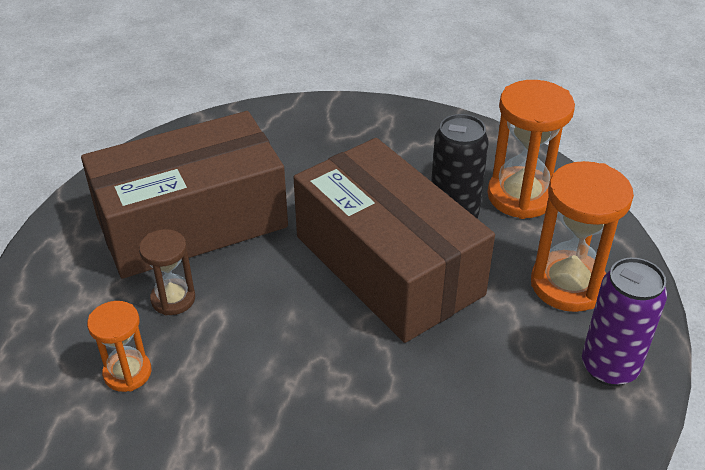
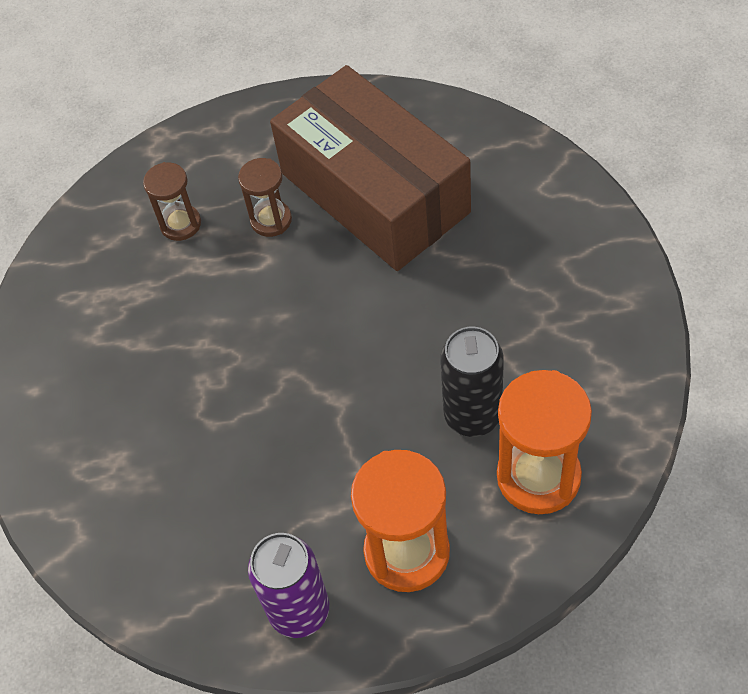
camera: 80 degrees right, 15 degrees up
(127, 373) = (180, 224): orange hourglass -> brown hourglass
(388, 265) = (375, 375): brown box -> none

